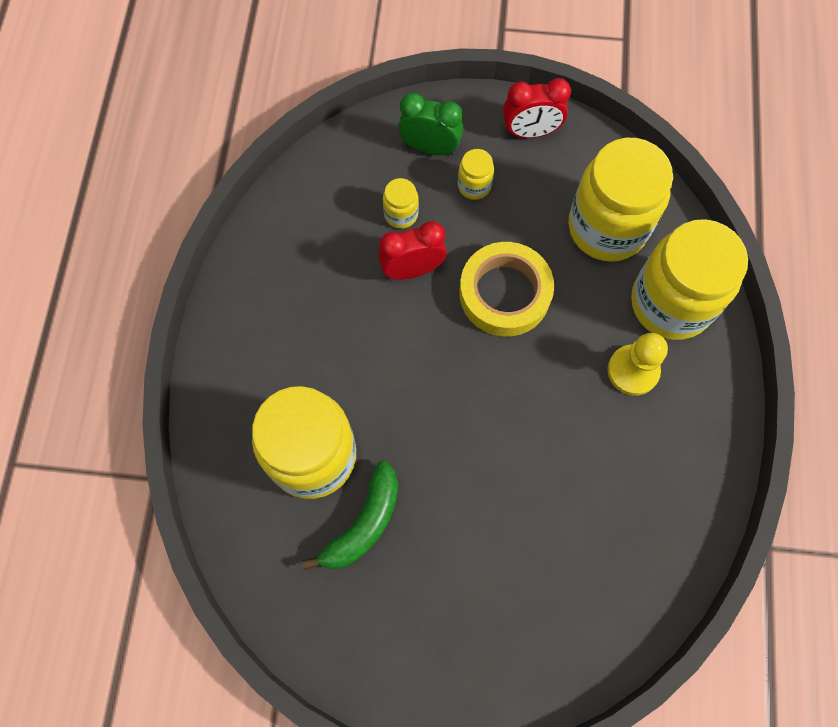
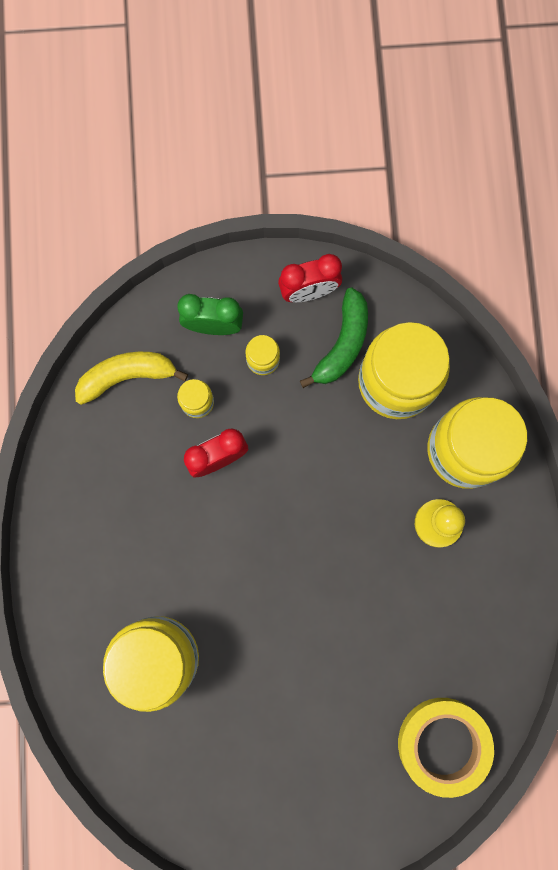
camera: 10 degrees left, 10 degrees up
(335, 179) = (127, 376): none -> yellow banana
(364, 523) = (216, 711): green banana -> green banana (342, 344)
(504, 293) = (309, 467): yellow tape -> yellow tape (443, 744)

